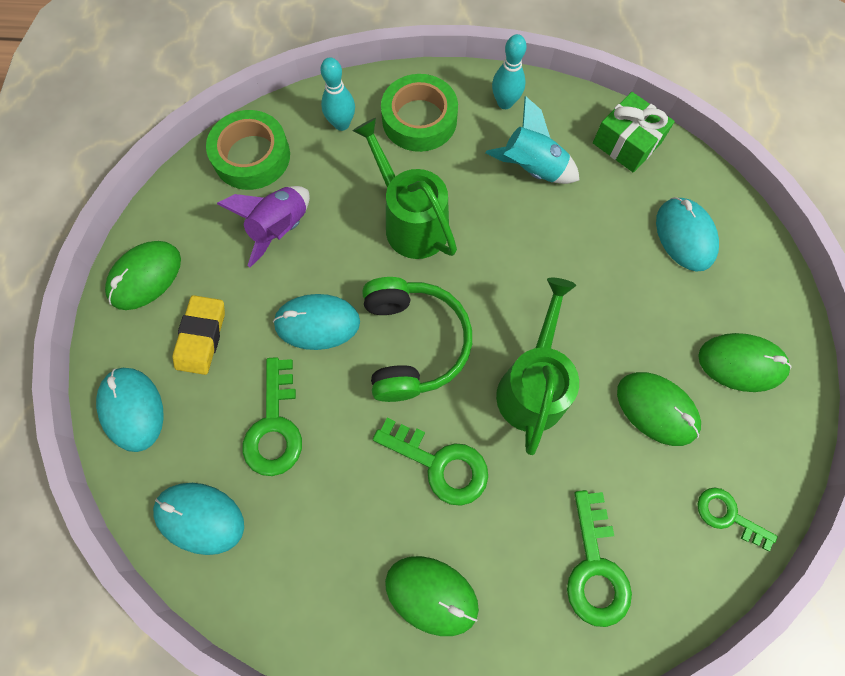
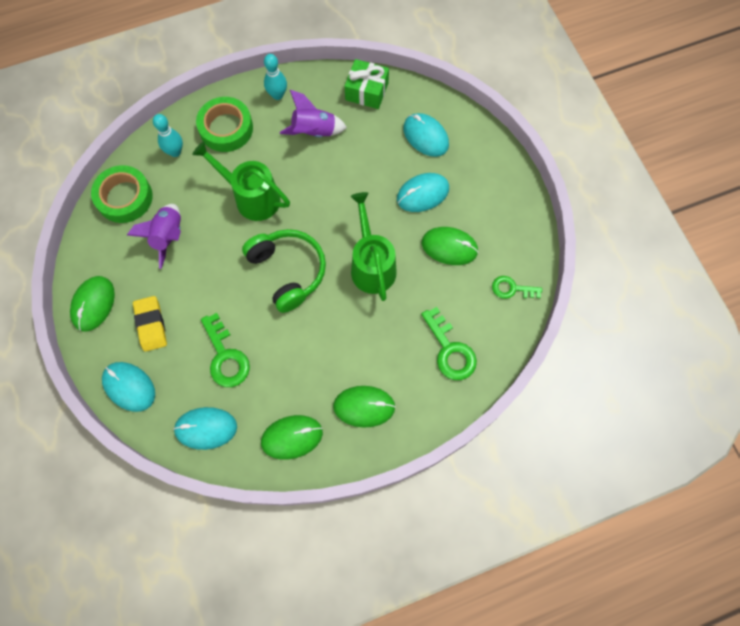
camera: 25 degrees left, 0 degrees up
(317, 323) = (222, 284): turquoise mouse -> turquoise mouse (422, 194)
(440, 464) = (336, 333): green key -> none
(532, 169) = (314, 132): turquoise rocket -> purple rocket
(741, 363) = (487, 200): green mouse -> green mouse (292, 437)

